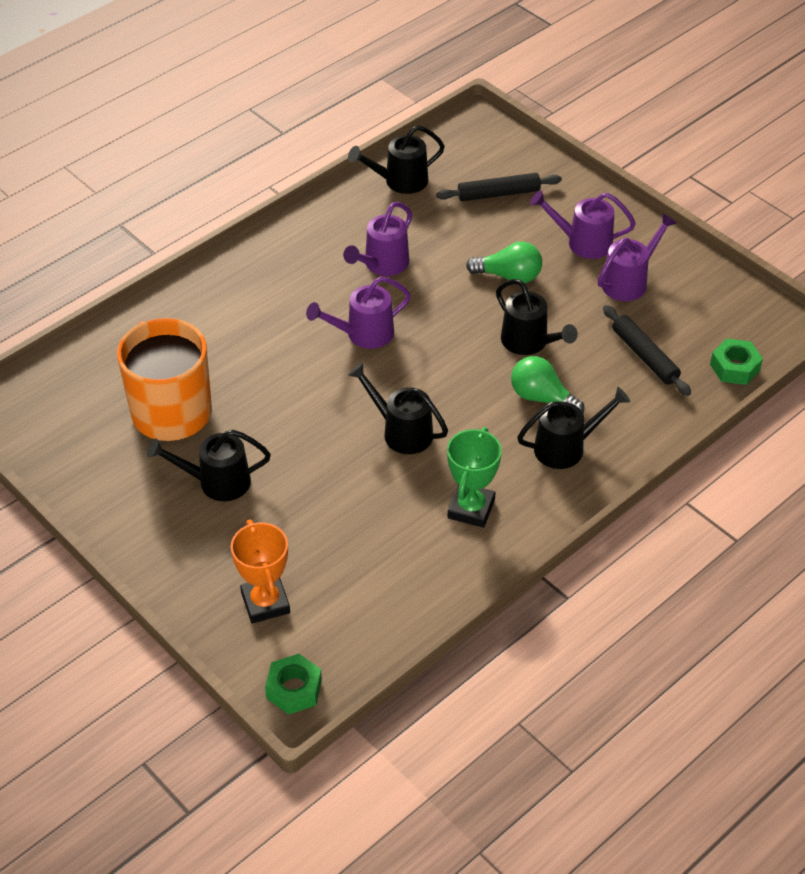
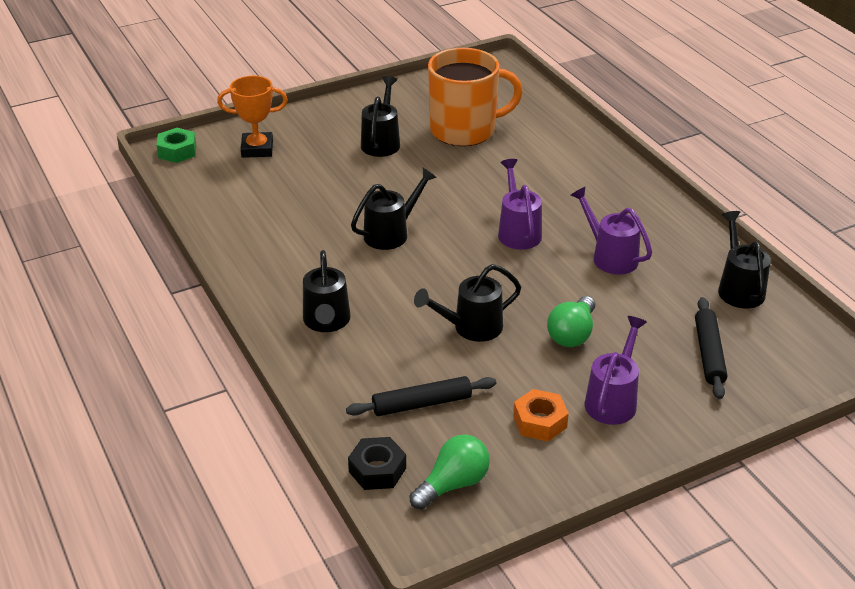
camera: 105 degrees right, 10 degrees down
(471, 509) = (288, 254): green trophy -> none
(542, 398) = (394, 320): green light bulb -> green light bulb (453, 484)
(629, 281) = (540, 422): purple watering can -> orange nut
(734, 367) = (377, 470): green nut -> black nut

